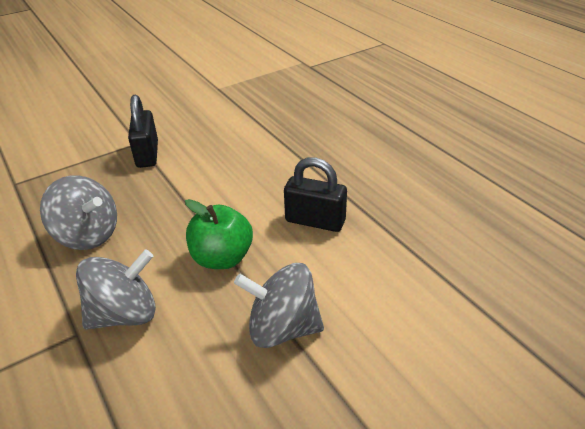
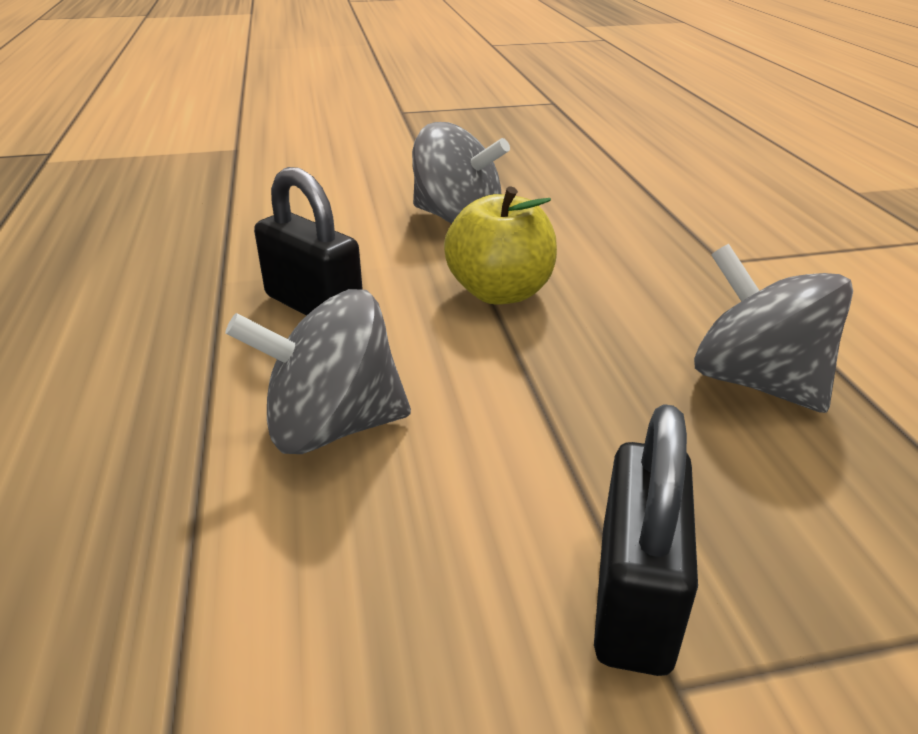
camera: 160 degrees left, 5 degrees down
(124, 314) = (658, 265): grey spinning top -> grey spinning top (332, 426)
(222, 258) = (500, 292): green apple -> yellow apple

